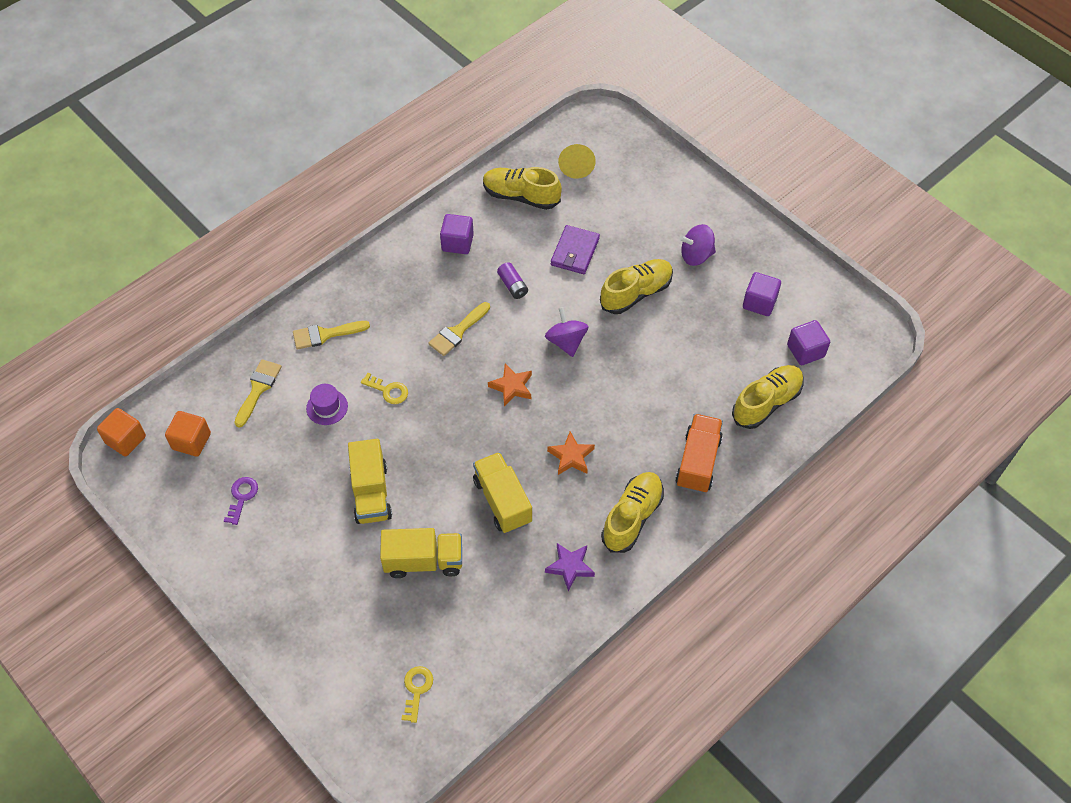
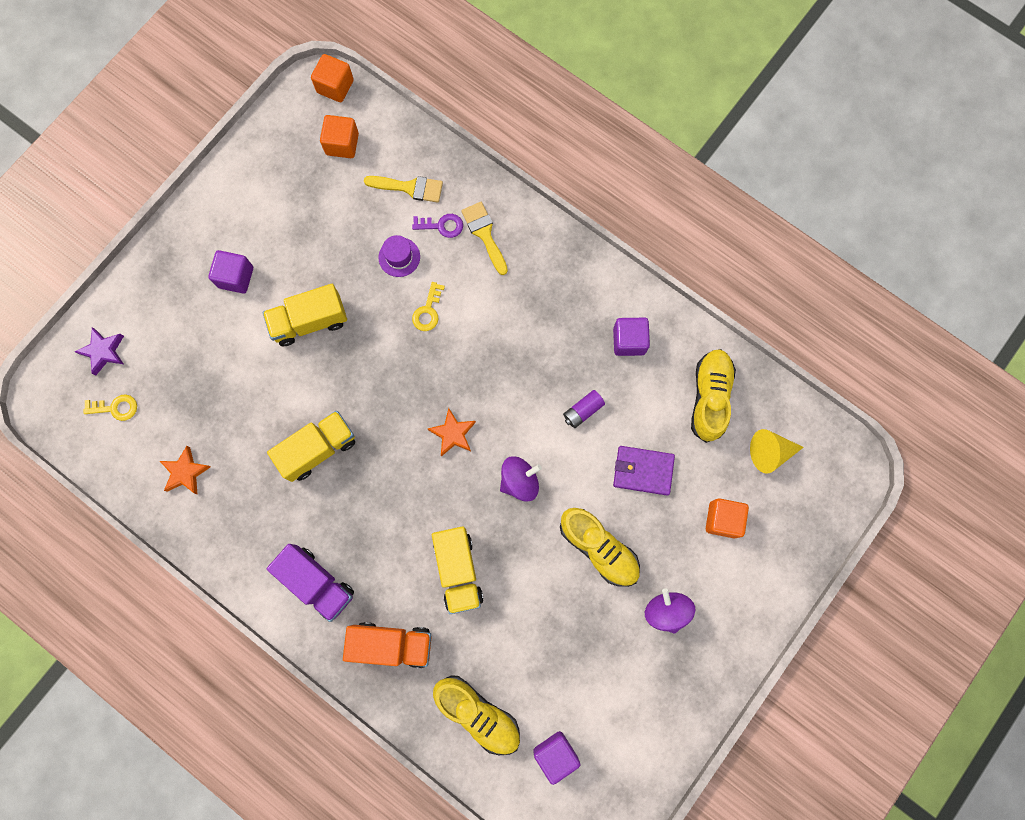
camera: 80 degrees right, 20 degrees up
(242, 497) = (289, 205): purple key -> purple key (442, 226)
(424, 561) = (243, 386): yellow truck -> yellow truck (458, 570)
(457, 332) = (512, 365): yellow brush -> none
(570, 567) = (254, 528): purple star -> purple star (103, 352)
(571, 456) = (378, 509): orange star -> orange star (185, 472)
(626, 205) = (722, 519): none -> orange cube
(632, 517) = (317, 582): yellow shoe -> purple truck
(759, 302) = (613, 693): purple cube -> purple cube (236, 277)

